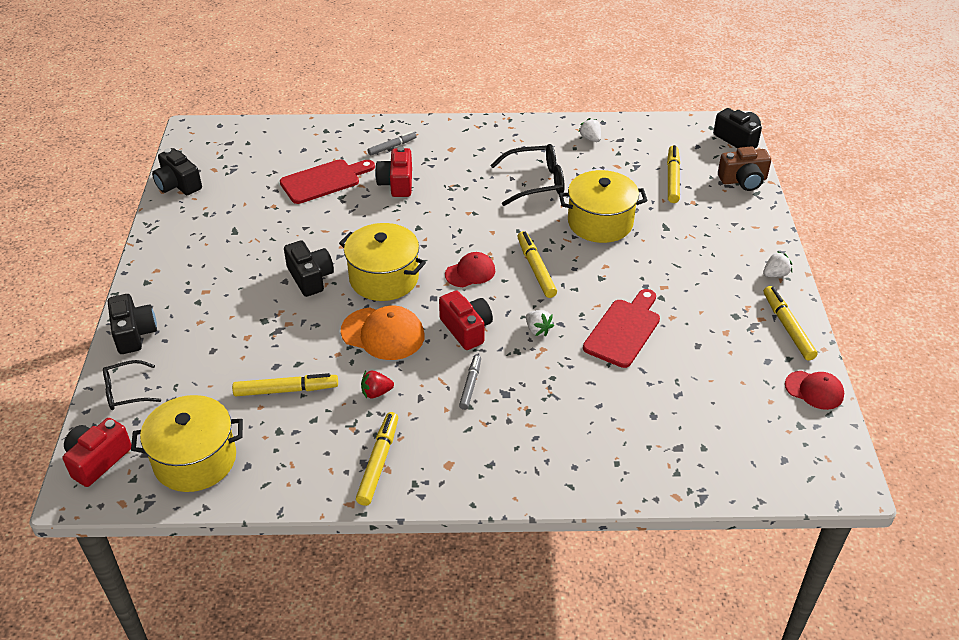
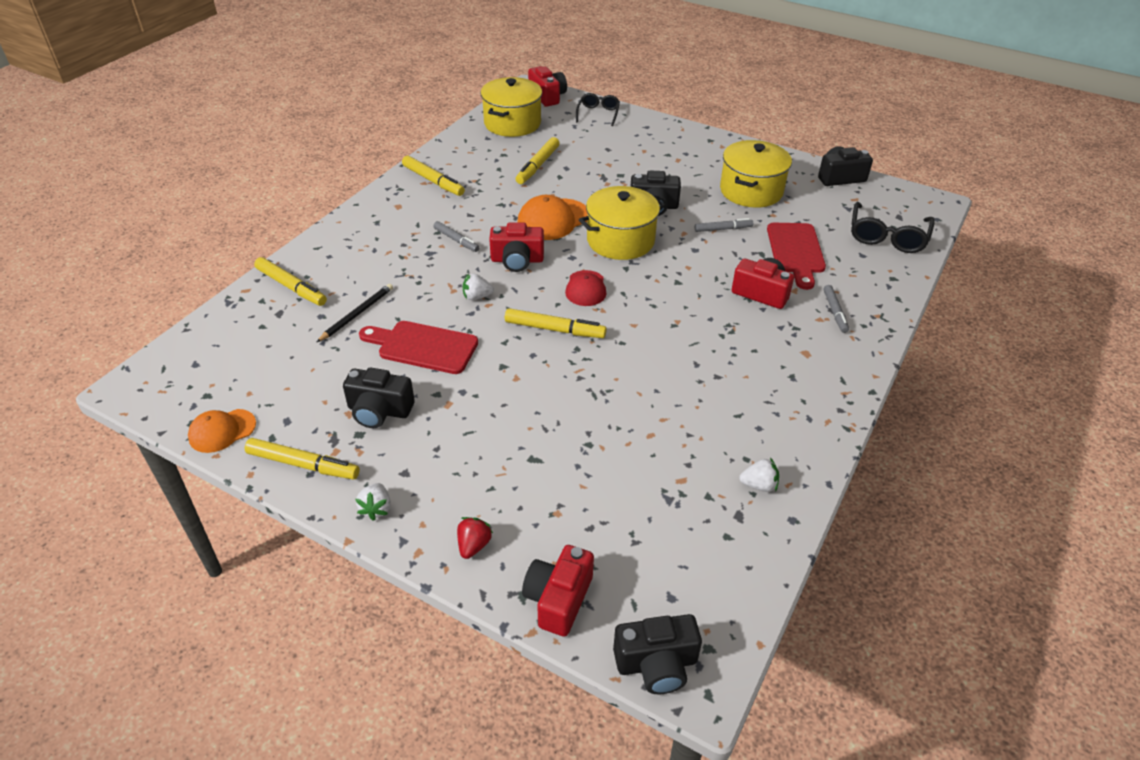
camera: 120 degrees right, 0 degrees up
(134, 333) = (654, 126): black camera -> black camera (379, 411)
(319, 226) = (723, 229): none -> grey marker
(376, 393) = (495, 198): red strawberry -> red strawberry (473, 545)
(536, 182) = (696, 391): black glasses -> black glasses (887, 236)
(600, 222) = (585, 408): yellow pot -> yellow pot (751, 191)
(624, 330) = (423, 346): red cutting board -> red cutting board turned 135 degrees clockwise
(628, 393) = (357, 314): none -> black pencil
(672, 178) = (617, 521): yellow marker -> yellow marker (291, 287)
(743, 180) = (558, 599): brown camera -> red camera
(814, 390) = (222, 431): red cap -> orange cap

